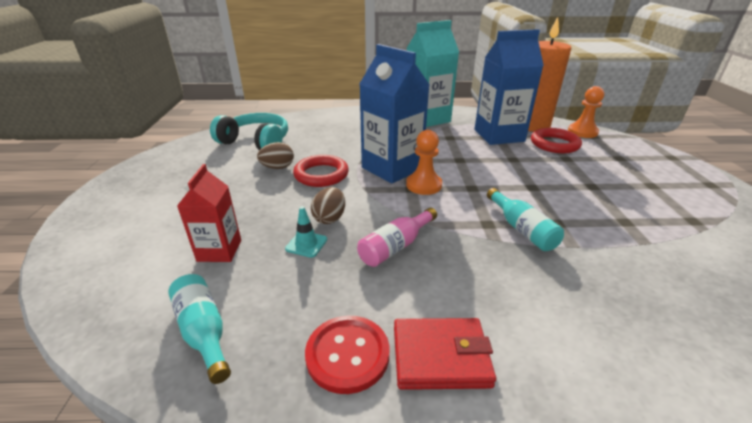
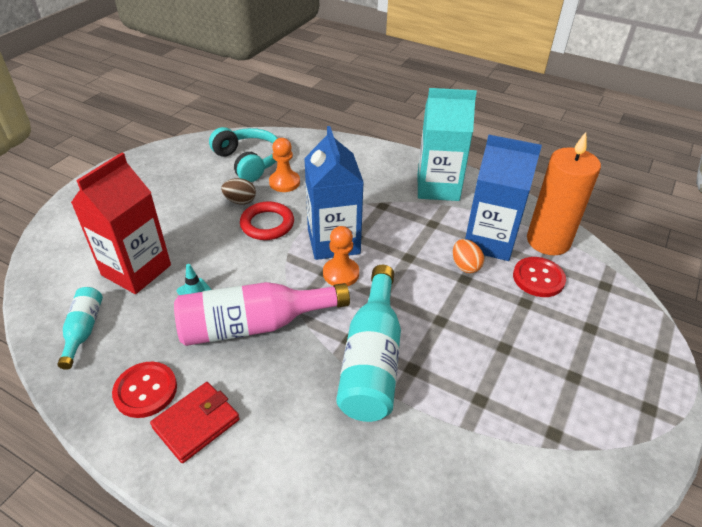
camera: 30 degrees right, 10 degrees up
(219, 250) = (136, 270): red carton -> red carton, size x1.75
(329, 218) = (232, 275): brown egg -> none
(396, 246) = (254, 325): pink bottle -> pink bottle, size x1.89
(440, 356) = (196, 423): red wallet -> red wallet turned 75 degrees counterclockwise
(503, 152) = (465, 266): none -> orange egg
(521, 229) = (372, 359): turquoise bottle -> turquoise bottle, size x1.89
(554, 144) = (538, 278): red ring -> red button
(582, 132) = (599, 274): orange pawn -> orange pawn (284, 182)

